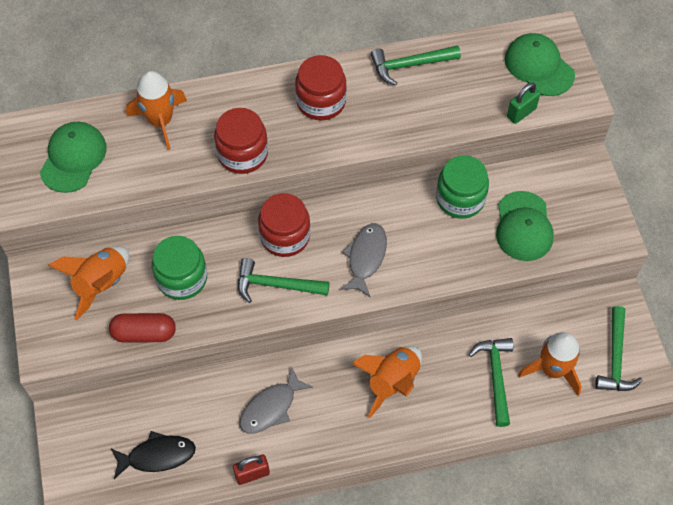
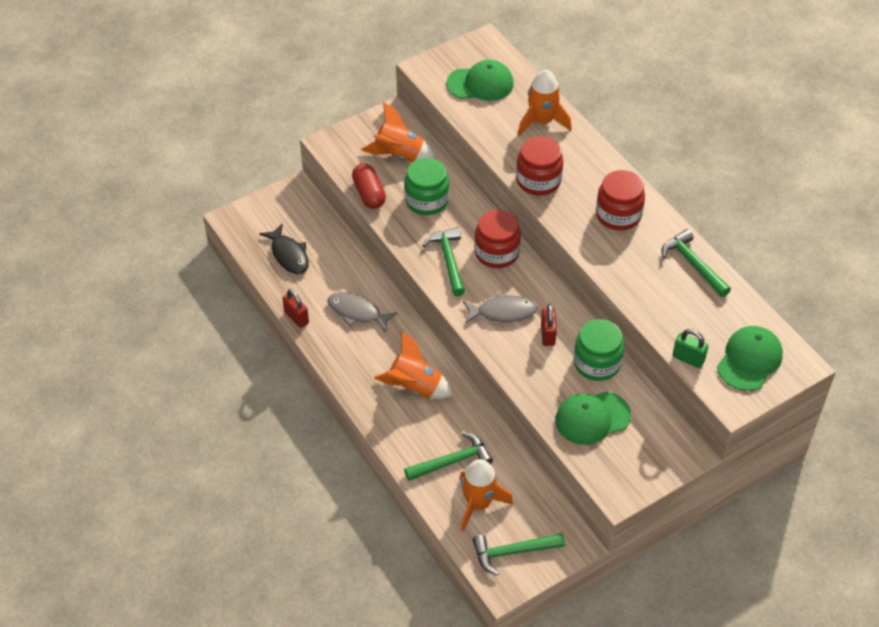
camera: 70 degrees right, 10 degrees down
(410, 228) = (547, 334): none -> red padlock

